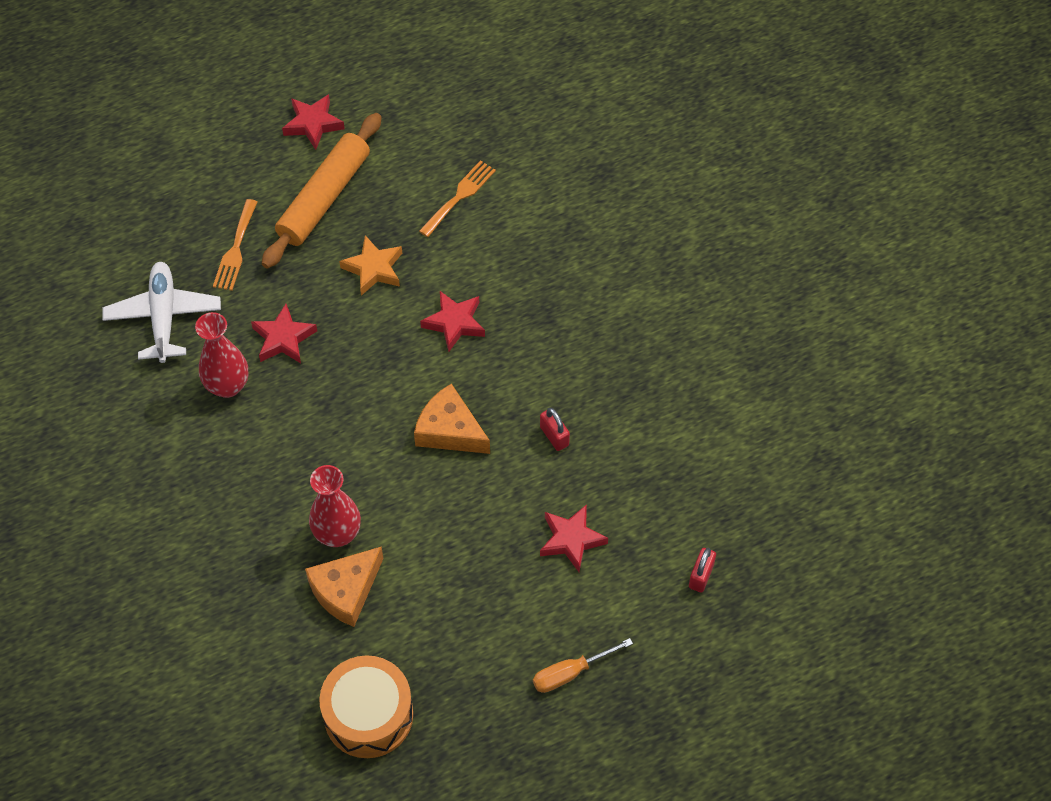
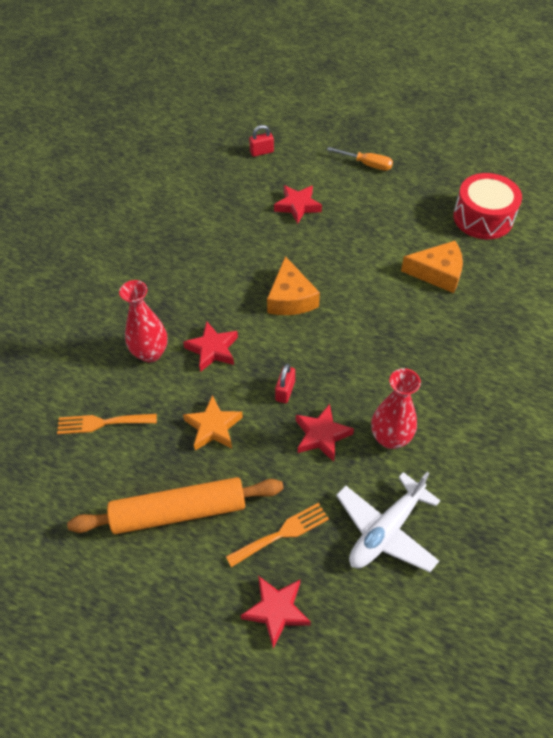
camera: 130 degrees left, 5 degrees down
(313, 124) = (110, 585): red star -> red star (276, 610)
(337, 534) = (412, 301): red vase -> red vase (150, 353)
(368, 715) = (483, 218): orange drum -> red drum
(554, 436) = (243, 251): red padlock -> red padlock (285, 391)

